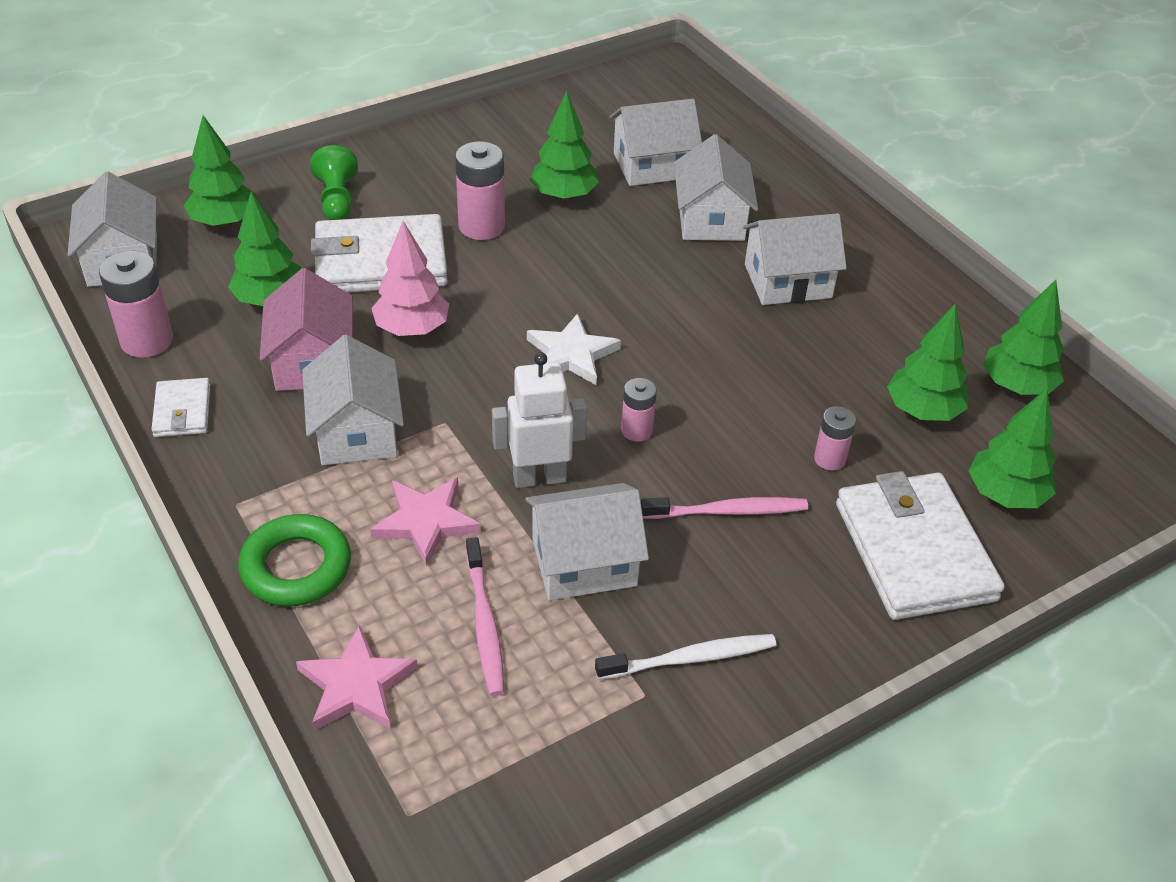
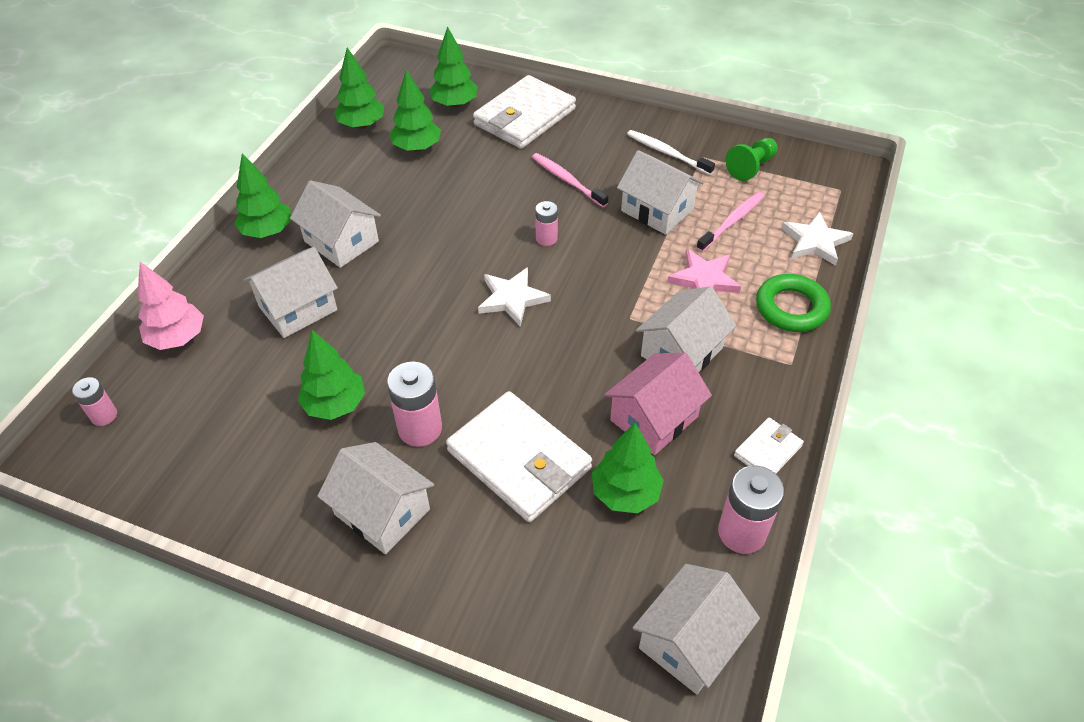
camera: 125 degrees left, 5 degrees up
(224, 222) = (574, 611): green tree -> green tree (267, 231)
(337, 200) = (470, 551): green pawn -> green pawn (751, 167)
(356, 685) = (815, 241): pink star -> white star
(412, 329) = (569, 389): pink tree -> pink tree (177, 338)
(539, 478) = (624, 255): white robot -> none
(653, 165) = (246, 376): white house -> white house (382, 512)
(829, 459) = (490, 163): pink battery -> pink battery (104, 415)

